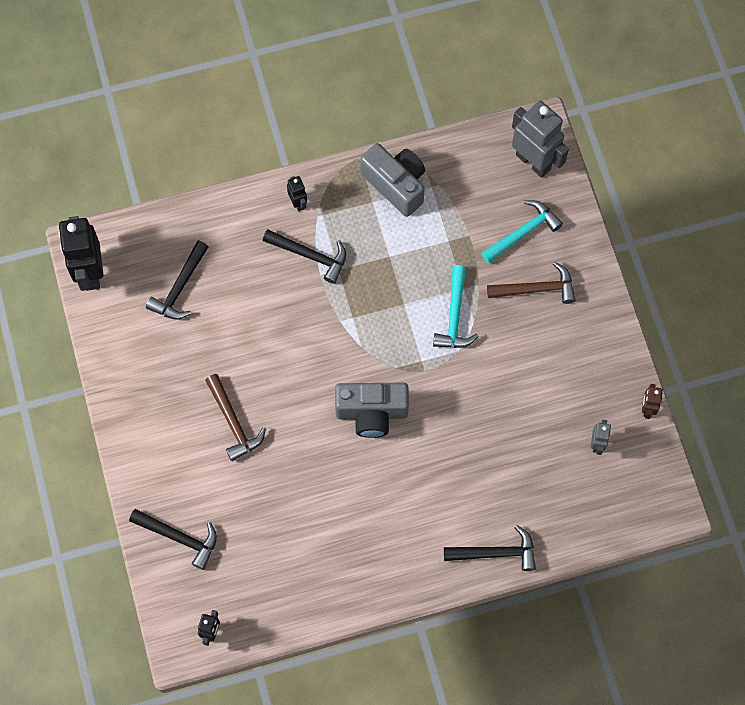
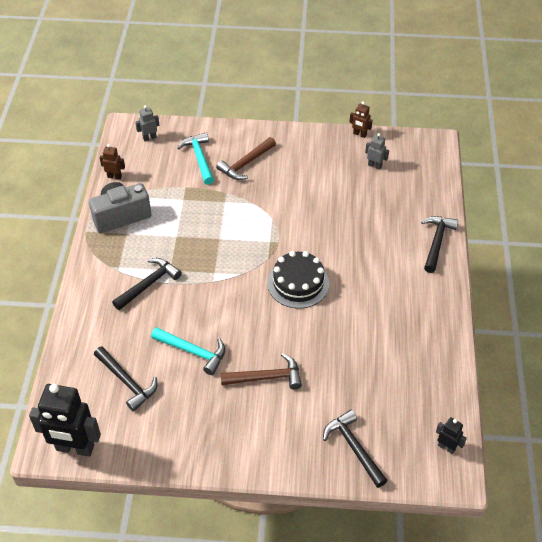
camera: 70 degrees left, 20 degrees down
(179, 537) = (354, 448): black hammer -> black hammer turned 75 degrees counterclockwise
(298, 203) = (99, 279): black robot -> none
(371, 413) = (298, 283): grey camera -> black cake
(453, 151) = (114, 176): none -> brown robot
(454, 315) = (243, 212): turquoise hammer -> turquoise hammer (193, 352)
(533, 161) = (149, 138): grey robot -> grey robot, size x0.47
(536, 289) = (246, 163): brown hammer -> brown hammer turned 150 degrees counterclockwise

